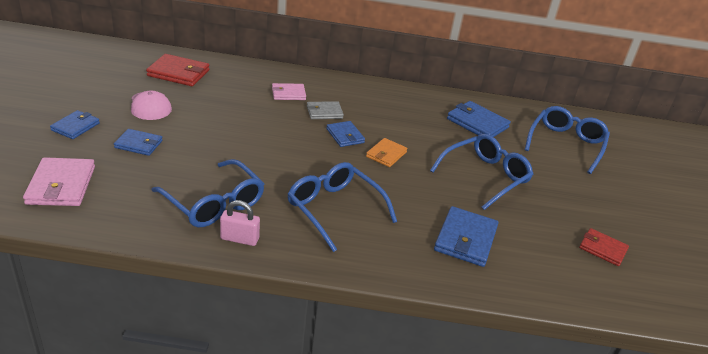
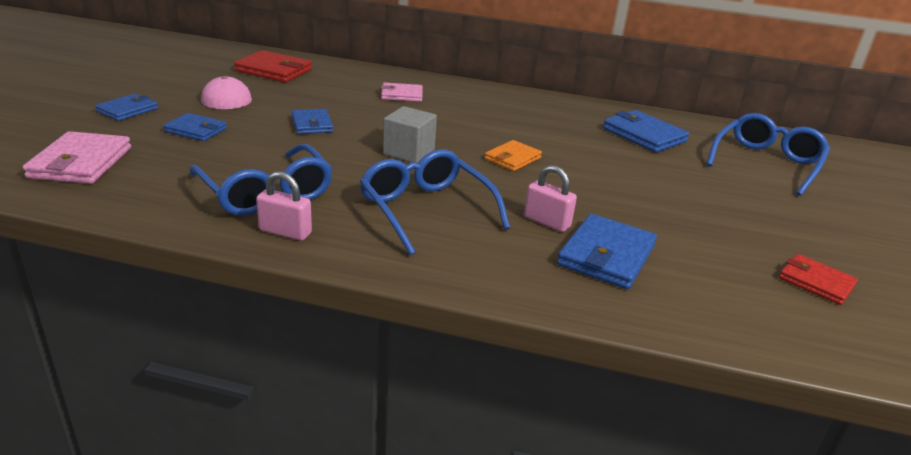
camera: 10 degrees right, 5 degrees down
(308, 154) = (409, 152): none -> grey cube
(324, 112) = (442, 114): grey wallet -> none
(345, 136) = (462, 137): blue wallet -> blue wallet (312, 124)
(421, 213) = (547, 222): none -> pink padlock
(485, 176) = (646, 189): blue glasses -> none

